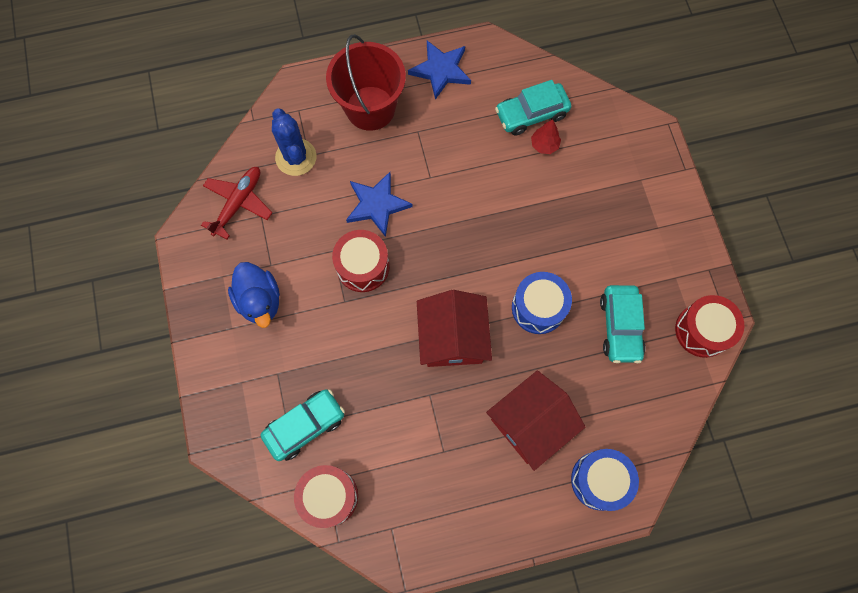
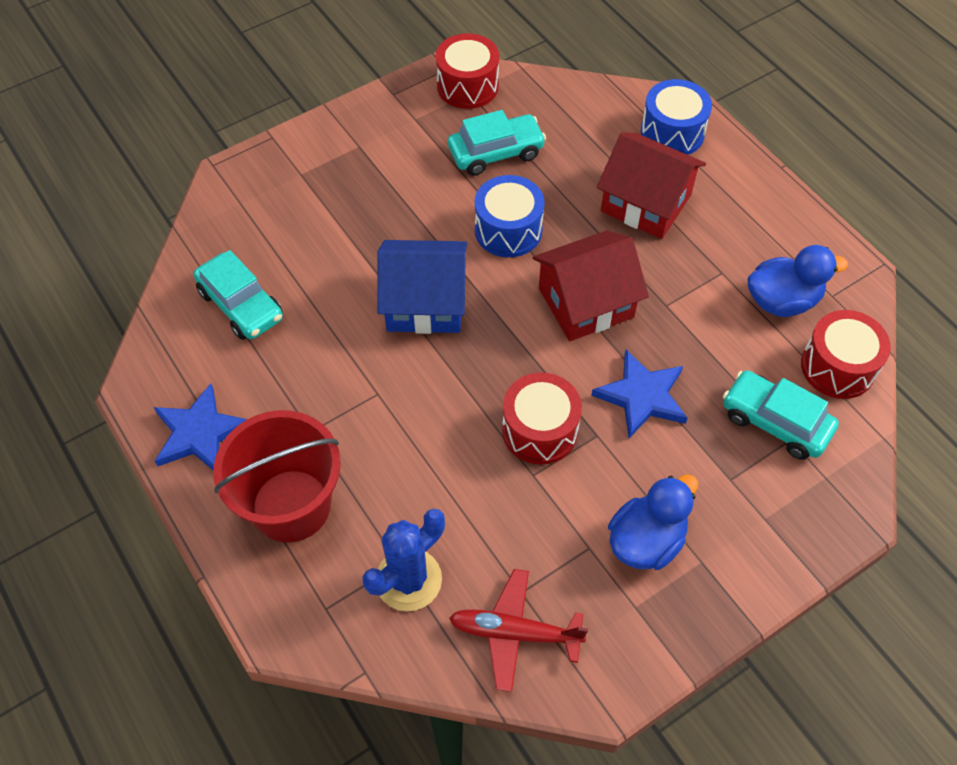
camera: 110 degrees left, 15 degrees down
(377, 205) = (443, 443): blue star -> blue star (642, 396)
(401, 485) = (782, 301): none -> blue duck
(492, 228) = (425, 303): none -> blue house
(544, 145) = (284, 279): red tree -> none

